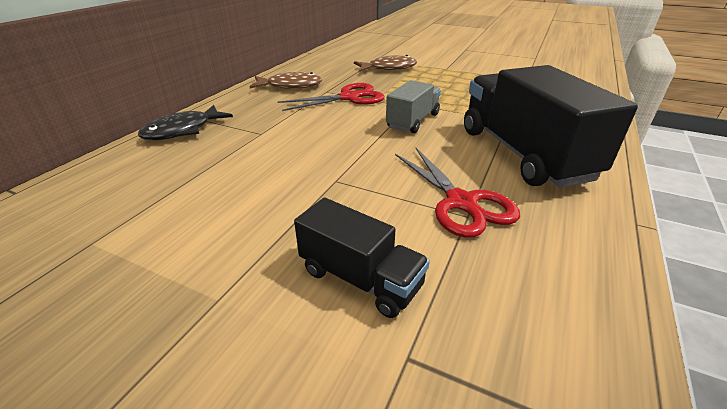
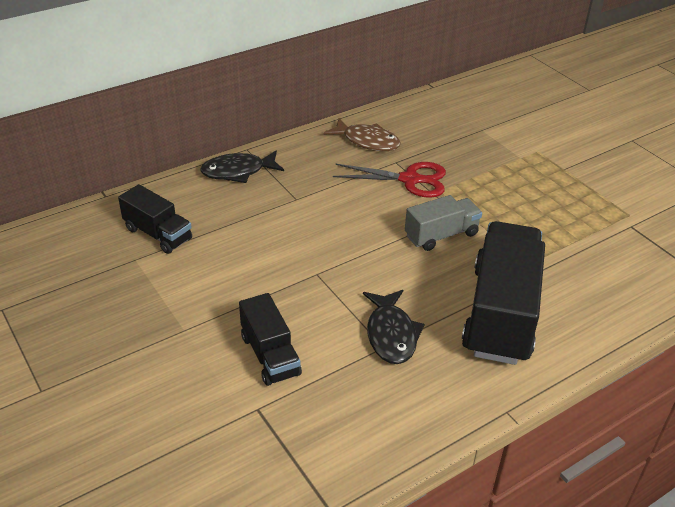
camera: 30 degrees right, 5 degrees up
(113, 206) = (158, 234): none -> black truck
(388, 68) = (496, 146): brown fish -> none
(461, 202) = (391, 334): red scissors -> black fish

